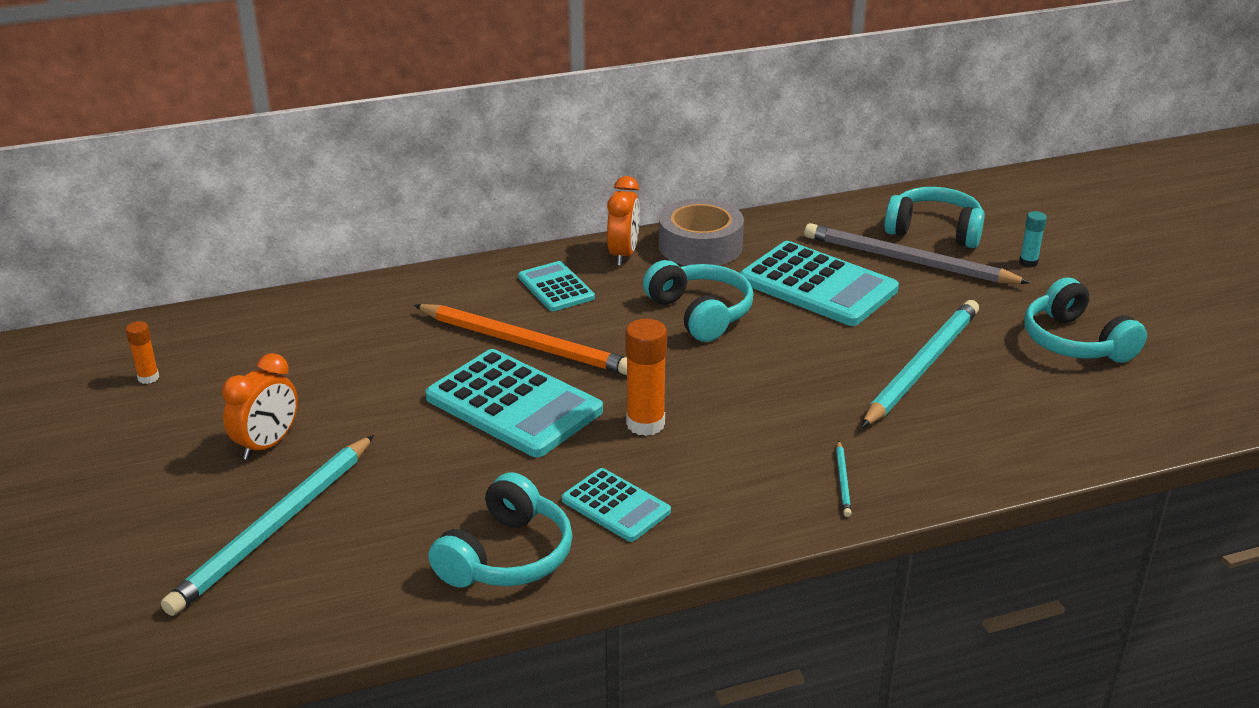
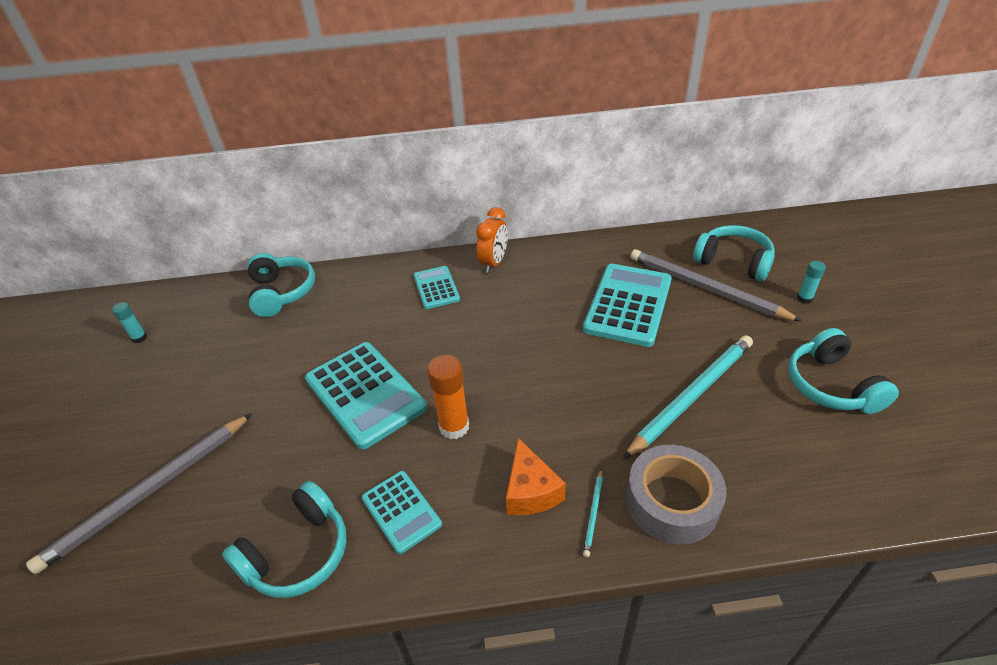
camera: 15 degrees right, 10 degrees up
(148, 378) = (139, 338): orange glue stick -> turquoise glue stick
(267, 445) = (183, 409): orange clock -> none
(275, 527) = (149, 492): turquoise pencil -> grey pencil
(525, 344) = (396, 337): orange pencil -> none
(700, 246) = (551, 260): grey tape -> grey tape (672, 502)
(700, 314) = (531, 322): turquoise headphones -> turquoise headphones (281, 292)
(763, 470) = (530, 491): none -> orange cheese
(817, 285) = (628, 305): turquoise calculator -> turquoise calculator turned 120 degrees counterclockwise

